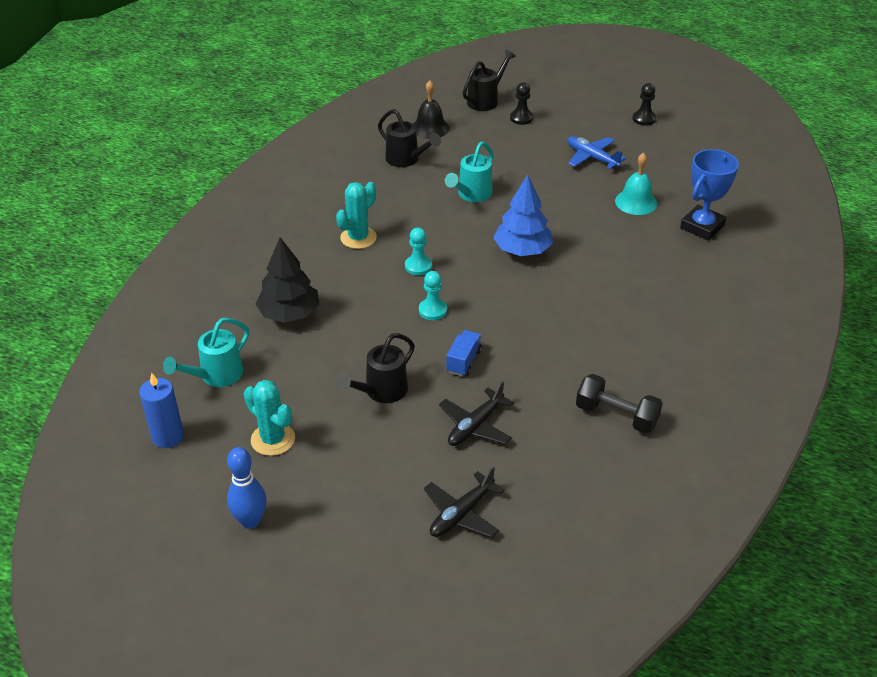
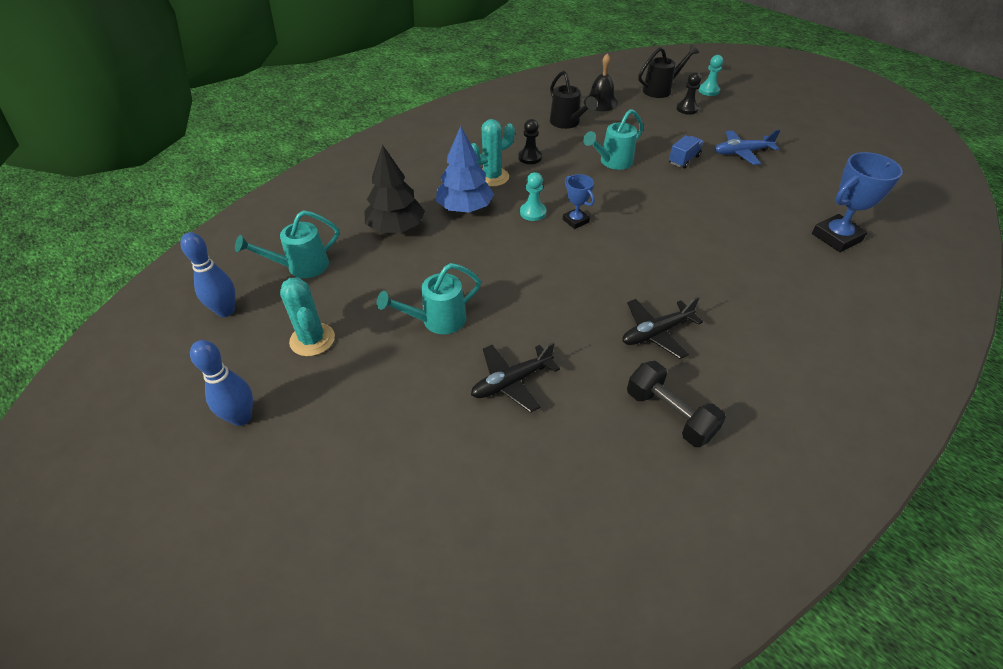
camera: 20 degrees right, 5 degrees up
(168, 436) = (226, 311): blue candle -> blue bowling pin
(381, 391) = (437, 320): black watering can -> turquoise watering can
(432, 310) = (526, 255): turquoise pawn -> turquoise pawn (708, 91)
(461, 514) = (449, 478): black plane -> black plane (656, 333)
(463, 265) = (575, 221): none -> blue trophy
(464, 361) = (532, 311): blue truck -> blue truck (684, 160)
(522, 250) = (639, 220): blue tree -> blue tree (465, 208)
(592, 158) = (741, 153): blue plane -> blue plane turned 75 degrees counterclockwise
(636, 202) = (772, 200): turquoise bell -> none
(644, 119) = (806, 129): black pawn -> black pawn (530, 157)

